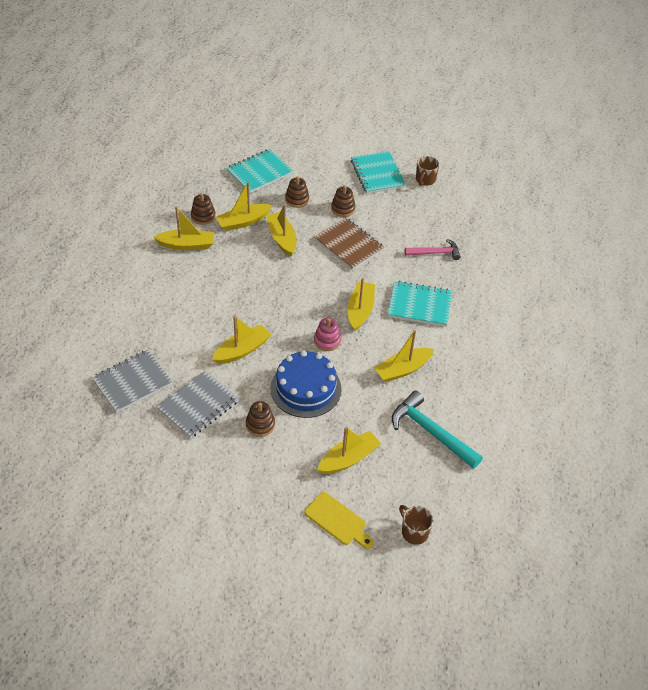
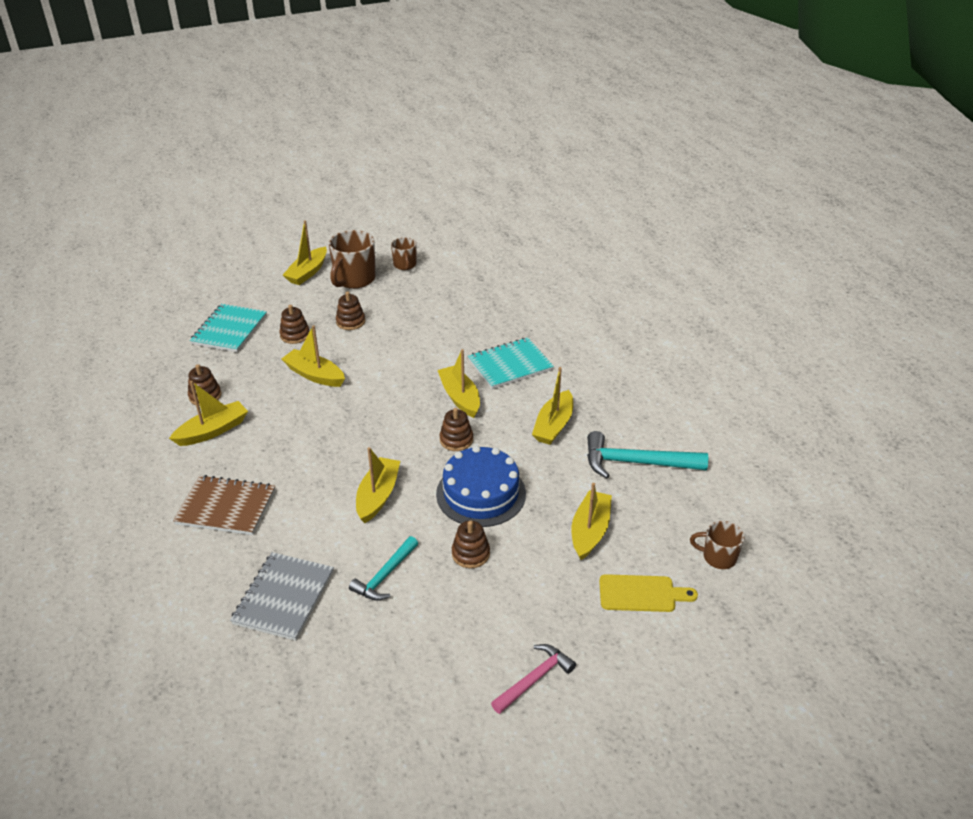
camera: 35 degrees left, 10 degrees down
(198, 406) = (385, 576): grey notebook -> turquoise hammer
(243, 222) = (256, 380): yellow boat -> yellow boat (307, 272)
(327, 341) = (456, 440): pink stacking toy -> brown stacking toy
(349, 245) = (389, 349): brown notebook -> brown notebook (226, 507)
(377, 174) = (354, 279): turquoise notebook -> brown mug
(435, 253) = (477, 317): pink hammer -> pink hammer (534, 679)

